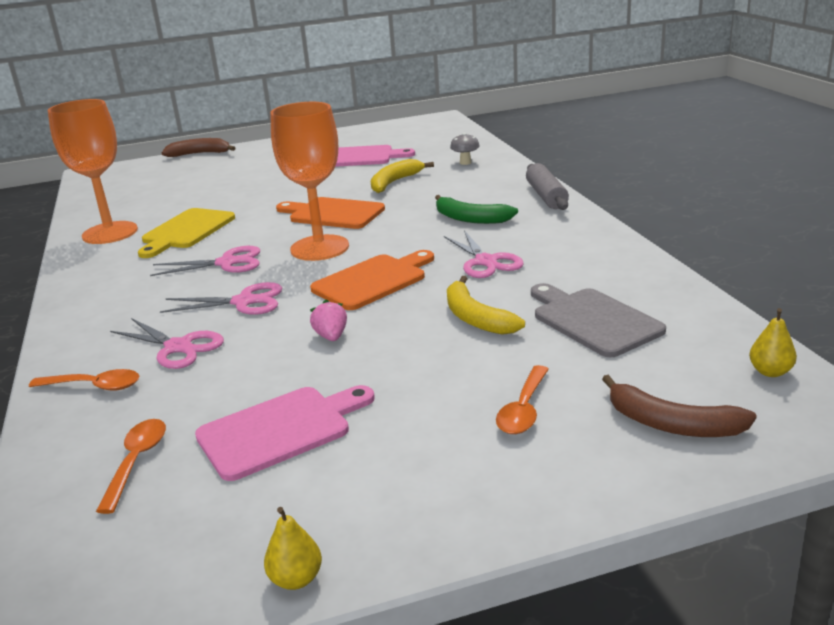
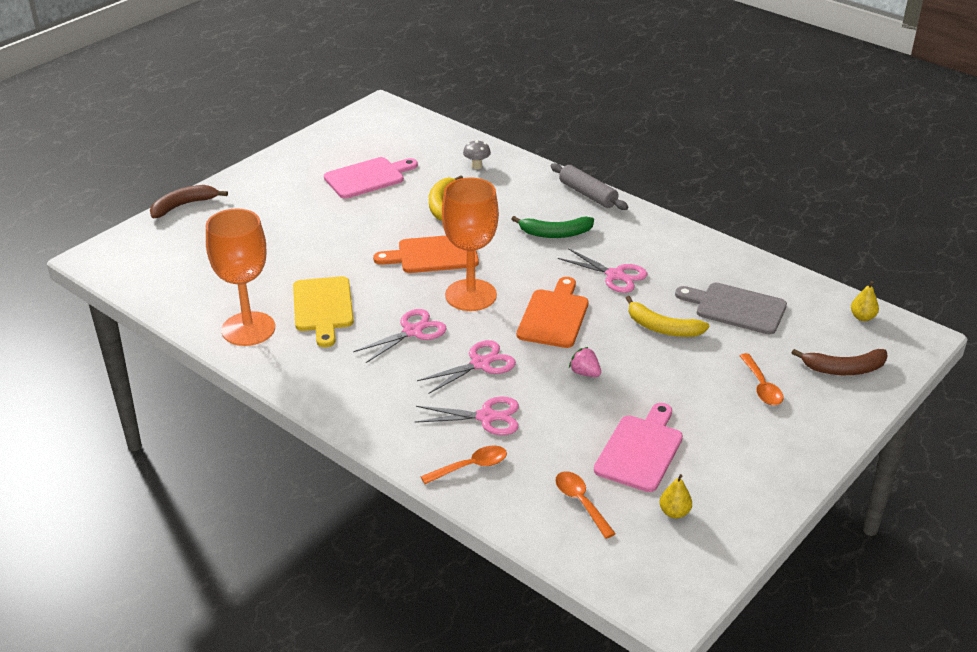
camera: 35 degrees left, 10 degrees up
(296, 579) = (756, 525): yellow pear -> yellow pear (674, 512)

